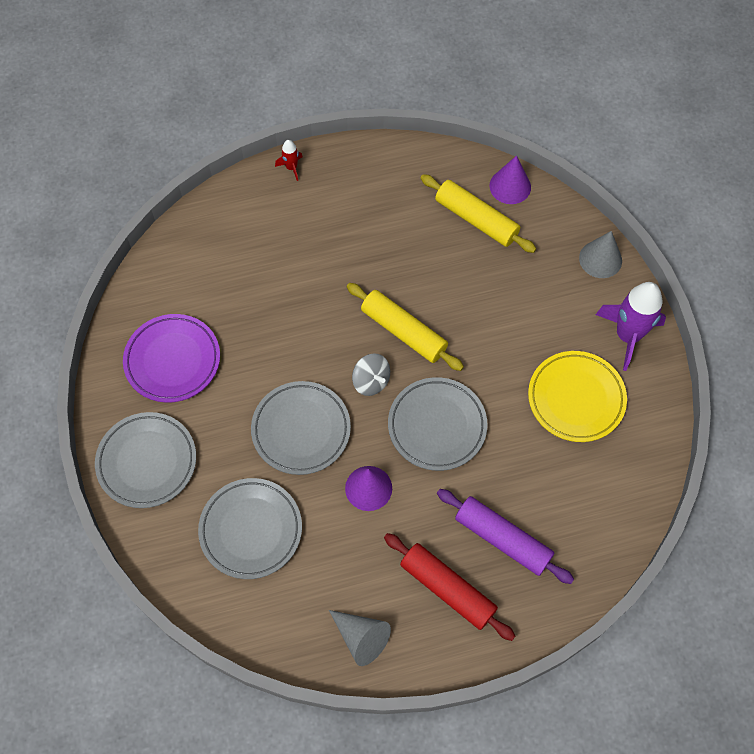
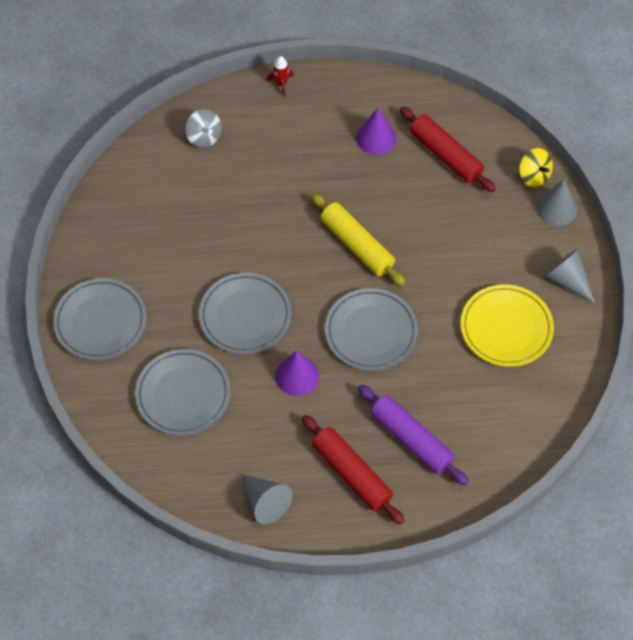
camera: 10 degrees right, 5 degrees down
(172, 360) = (140, 238): purple plate -> none
(371, 381) = (318, 284): grey spinning top -> grey spinning top (204, 137)
(476, 219) = (445, 155): yellow rolling pin -> red rolling pin
(510, 186) = (484, 130): purple cone -> purple cone (376, 138)
(570, 228) = (533, 176): none -> yellow spinning top
(627, 335) = (567, 280): purple rocket -> grey cone

